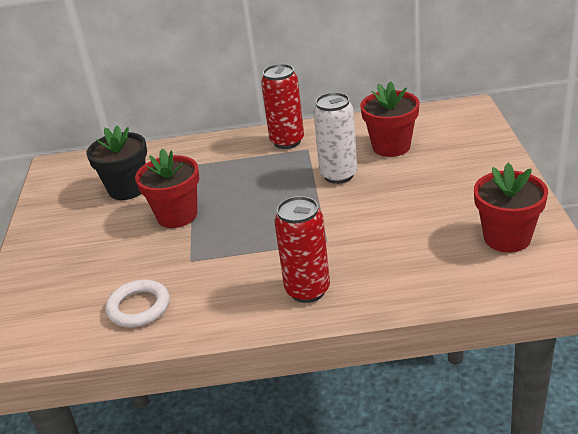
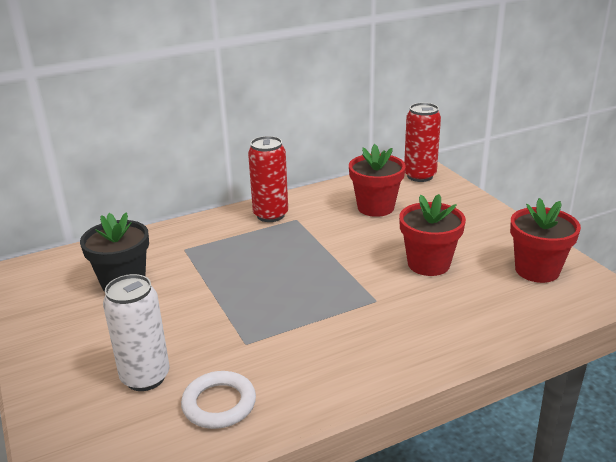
camera: 25 degrees left, 5 degrees down
(177, 215) = (200, 301): red flower pot -> red flower pot (428, 264)
(307, 290) = (391, 350): red can -> red can (420, 176)
(338, 175) = (344, 238): white can -> white can (145, 377)

